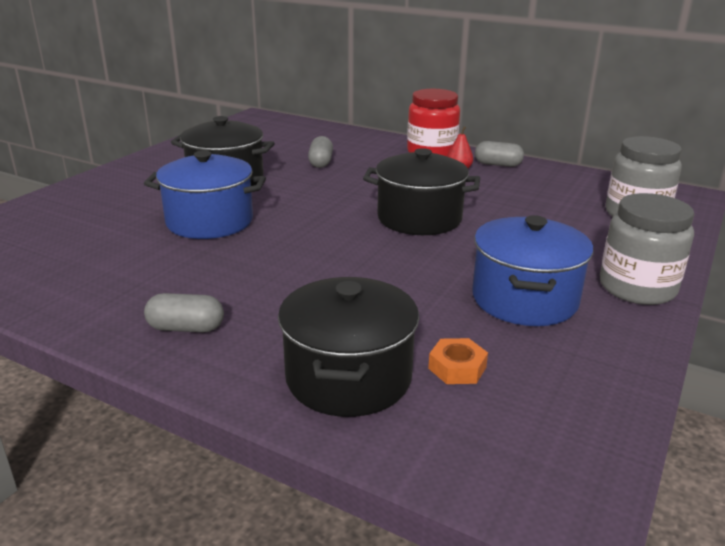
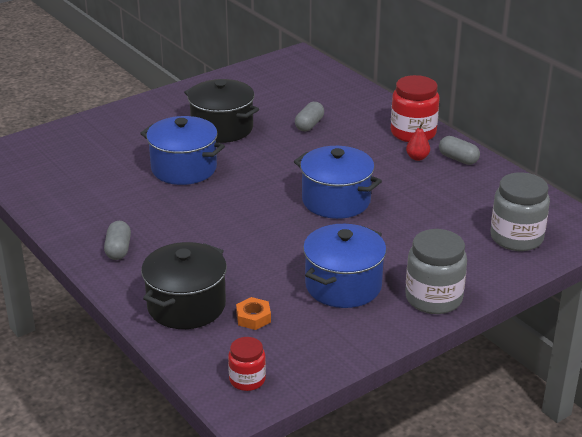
camera: 25 degrees right, 5 degrees up
(186, 328) = (118, 249): grey capsule -> grey capsule turned 60 degrees clockwise
(419, 218) = (336, 201): black pot -> blue pot
(541, 463) = (247, 380): none -> red jar

